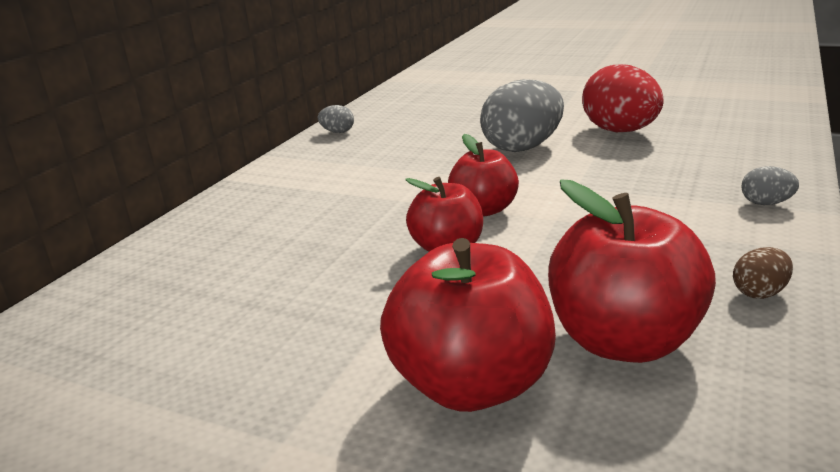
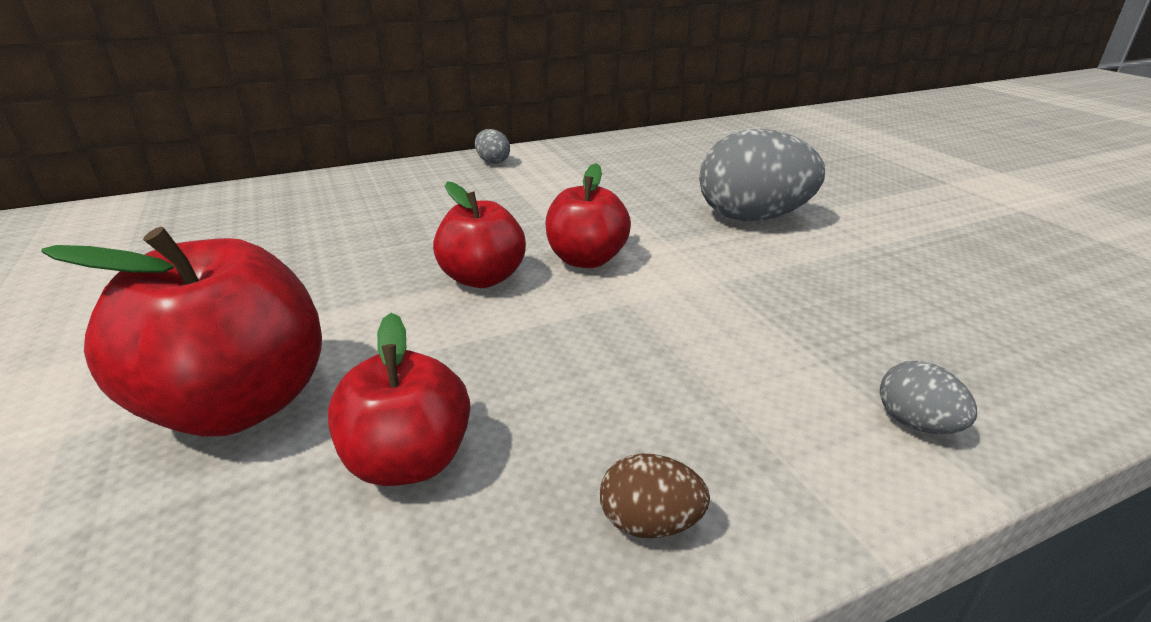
camera: 40 degrees right, 5 degrees up
(337, 132) = (625, 141): grey egg -> grey egg (492, 162)
(620, 131) = (903, 245): red egg -> none
(624, 341) = (408, 461): red apple -> red apple, size x0.62

